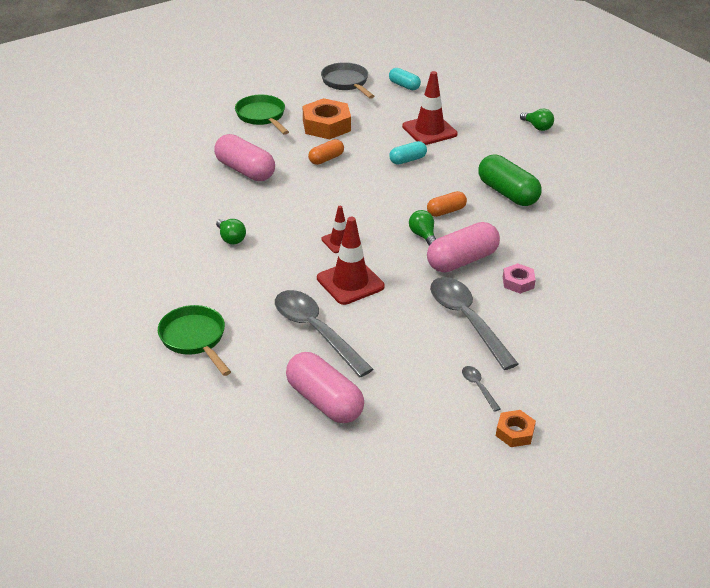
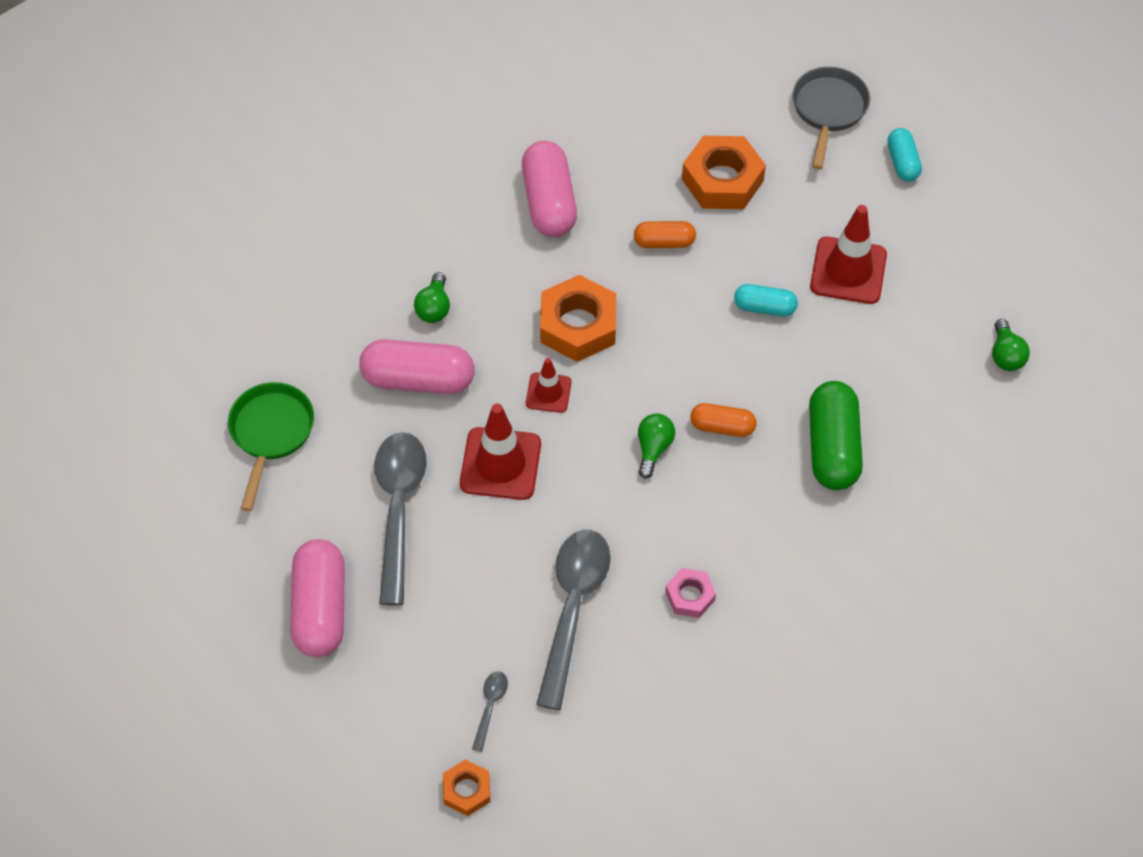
camera: 40 degrees right, 20 degrees up
(262, 116) = (657, 114): green pan -> none
(321, 209) = (578, 325): none -> orange nut
(462, 260) = (659, 518): pink capsule -> pink capsule (418, 379)

